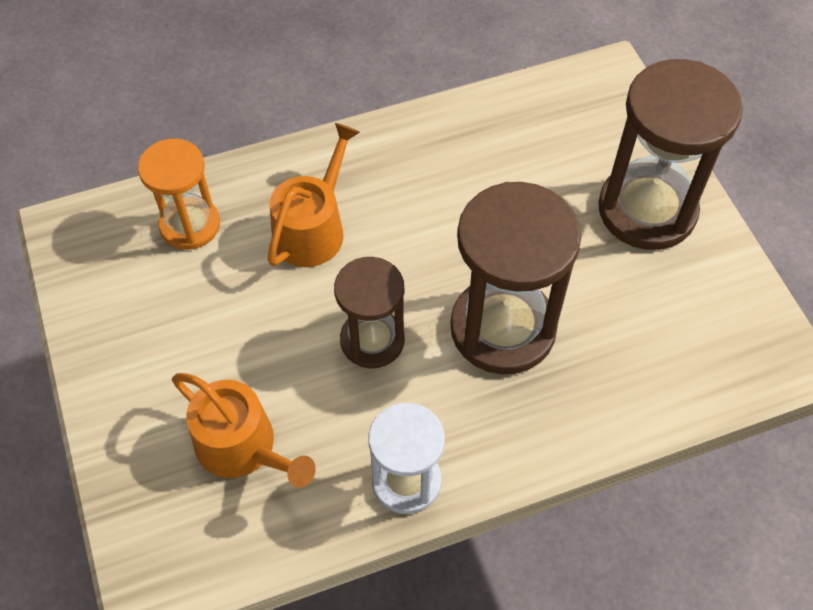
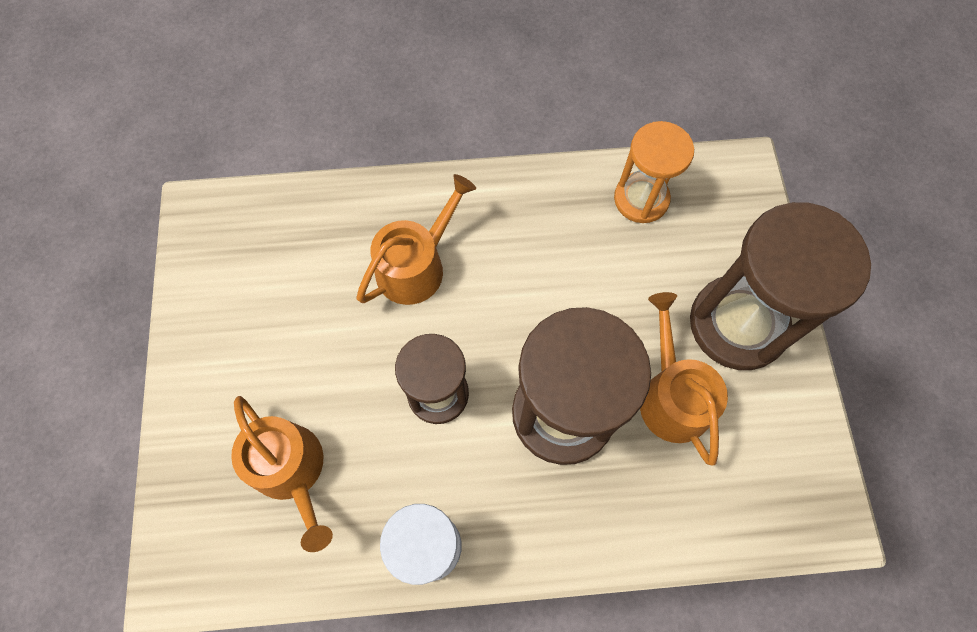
camera: 15 degrees right, 10 degrees up
(190, 225) = (307, 235): orange hourglass -> orange hourglass (641, 199)
(604, 288) = (672, 396): none -> orange watering can

